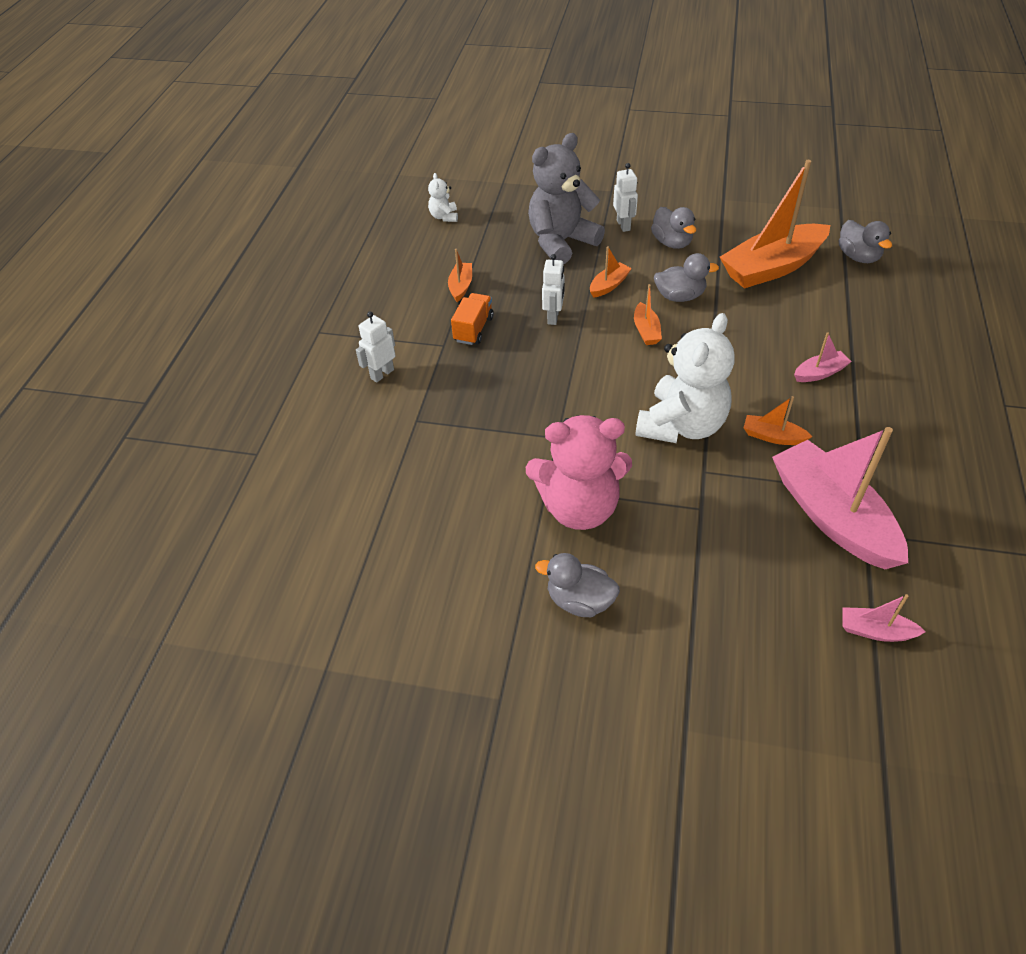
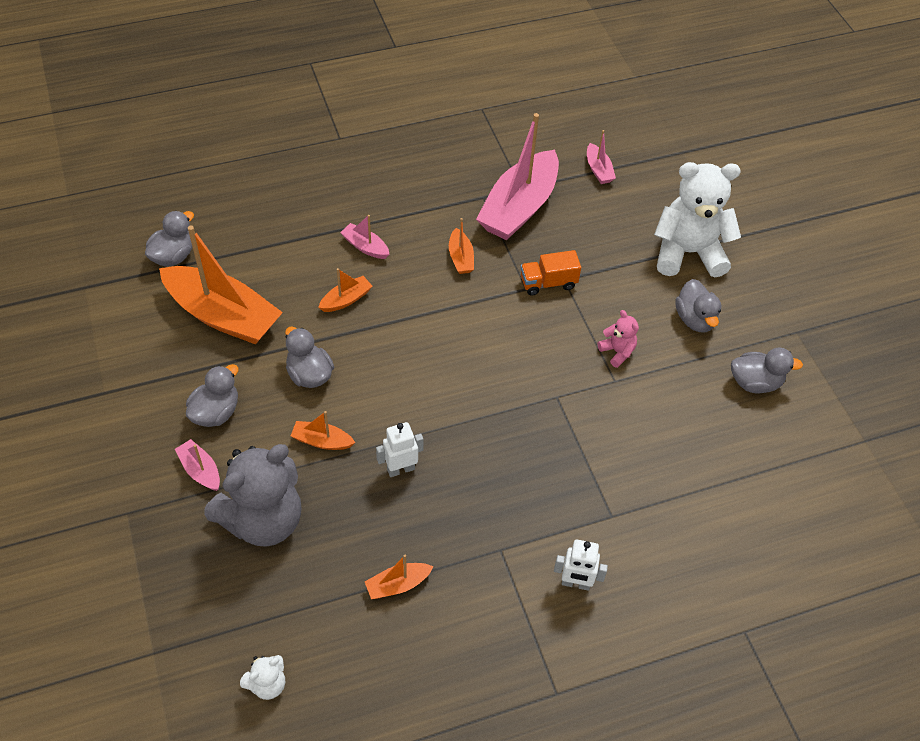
camera: 125 degrees left, 5 degrees up
(464, 609) = (755, 382): none -> grey duck
(473, 329) = (460, 534): orange truck -> orange truck (548, 283)
(561, 242) = (263, 520): grey teddy bear -> grey teddy bear turned 60 degrees counterclockwise
(579, 507) = (617, 352): pink teddy bear -> pink teddy bear, size x0.44
(623, 225) = (200, 470): white robot -> pink boat
(646, 331) = (378, 383): orange boat -> orange boat (346, 300)
(681, 425) = (486, 317): white teddy bear -> white teddy bear (688, 253)

